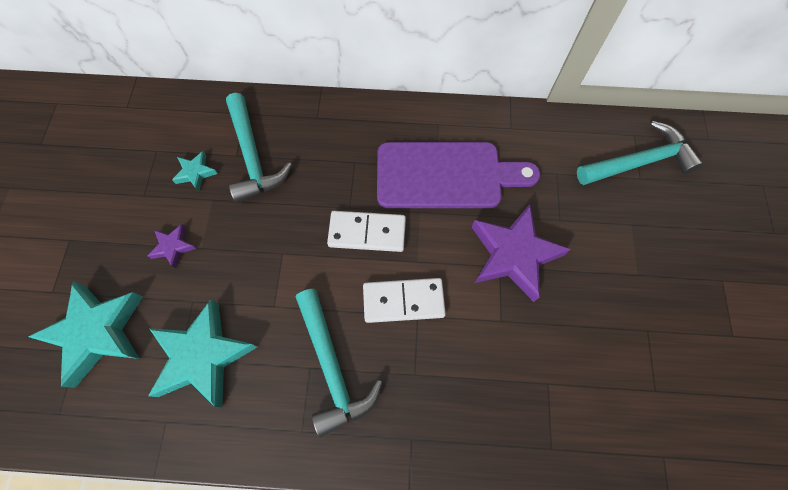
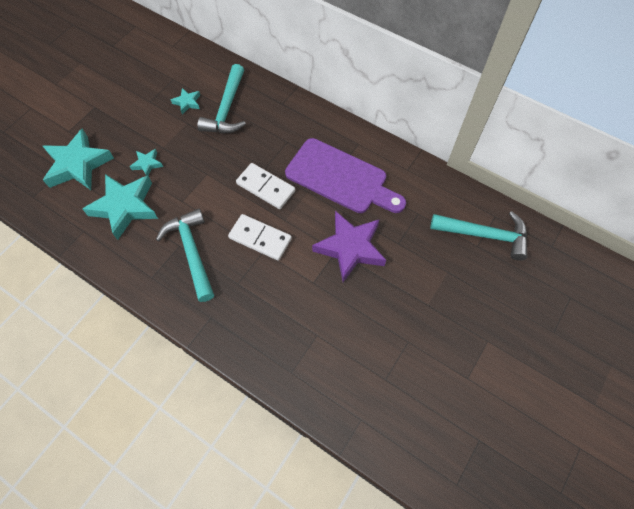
camera: 30 degrees right, 5 degrees down
(173, 247) = (147, 139): purple star -> none
(195, 281) = (147, 164): none -> turquoise star
(332, 367) = (192, 252): turquoise hammer -> turquoise hammer turned 150 degrees clockwise

